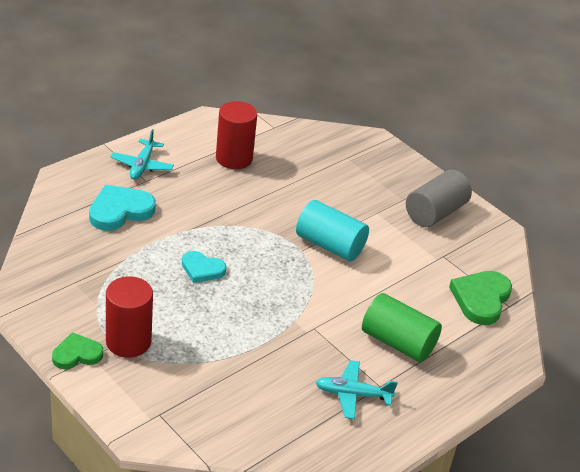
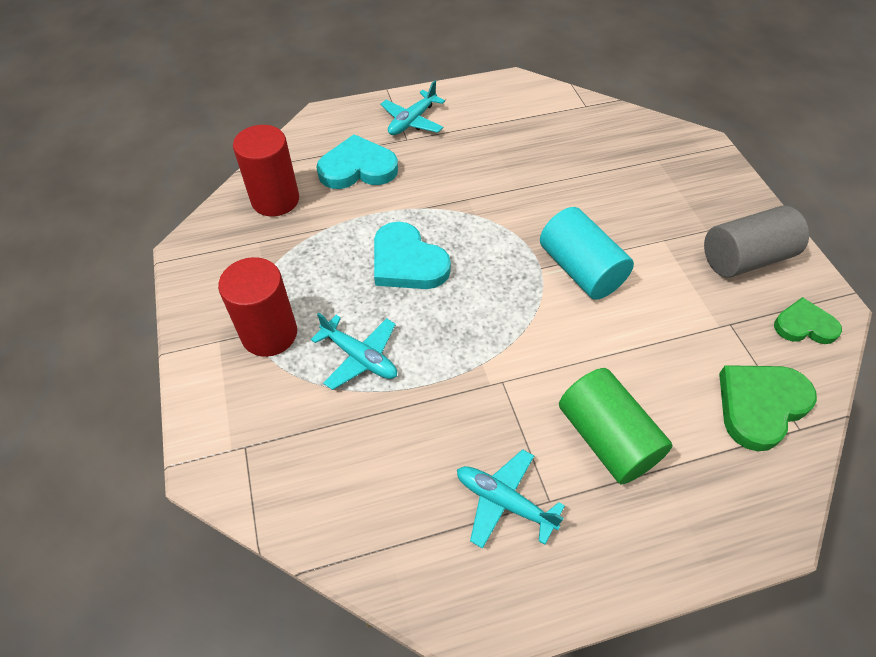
camera: 30 degrees right, 15 degrees up
(77, 354) = (204, 333): green heart -> green heart (804, 325)
(202, 269) = (407, 262): turquoise heart -> turquoise heart, size x1.56
(206, 339) = (360, 357): none -> turquoise plane
(234, 158) = (519, 133): red cylinder -> red cylinder (275, 200)

